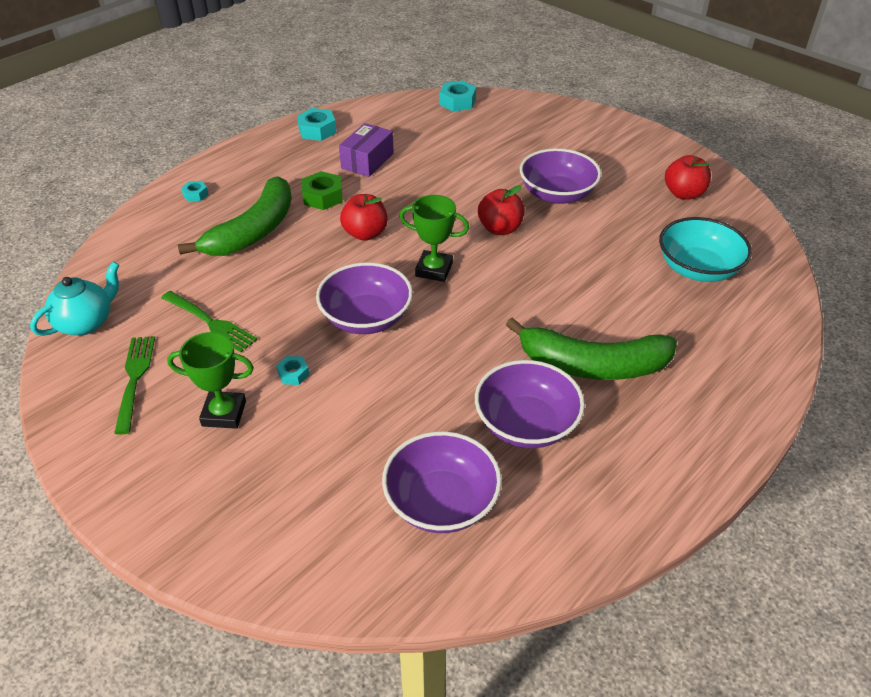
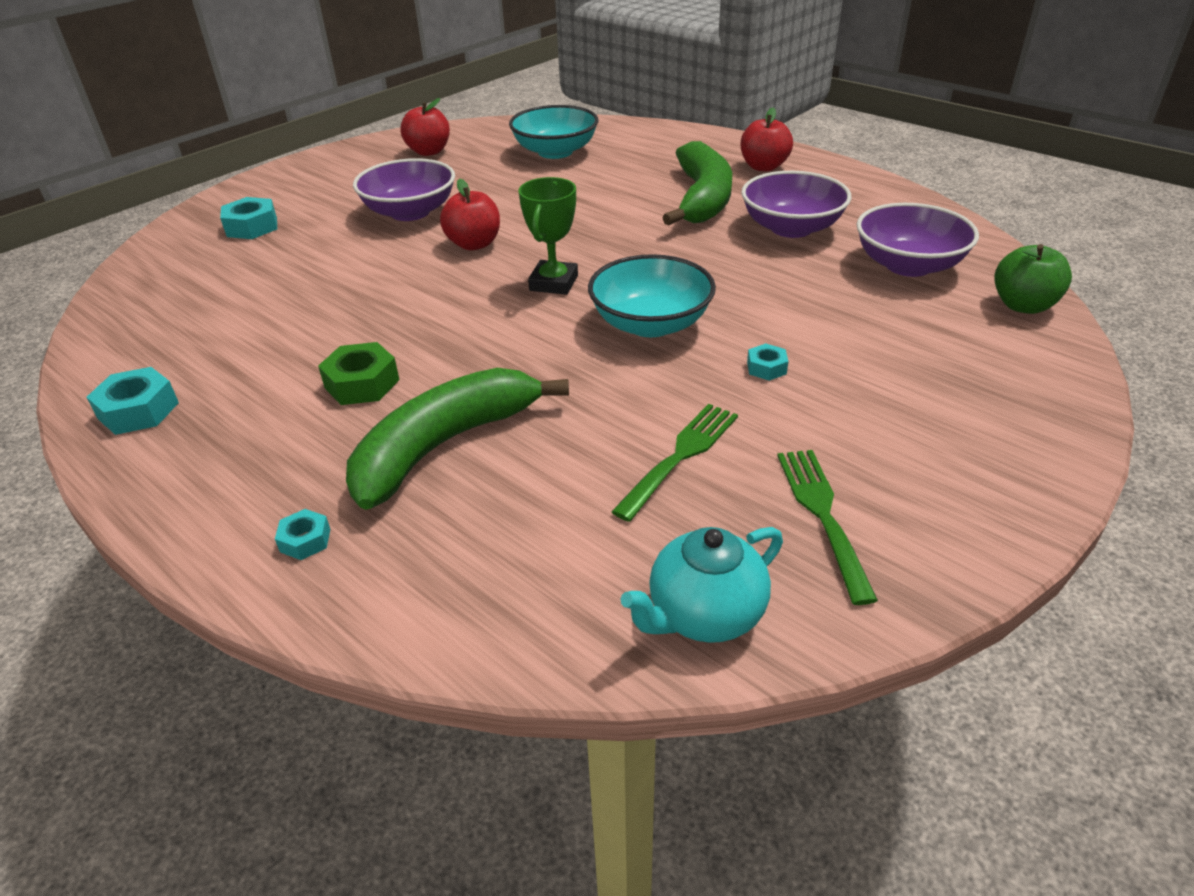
camera: 90 degrees left, 5 degrees down
(86, 322) = (704, 615): turquoise teapot -> turquoise teapot turned 75 degrees counterclockwise
(135, 379) = (823, 515): green fork -> green fork turned 90 degrees clockwise
(224, 413) = (855, 414): green trophy -> none
(254, 231) = (444, 445): green banana -> green banana turned 75 degrees counterclockwise
(350, 576) = (1023, 306): none -> green apple
(365, 233) = (469, 337): red apple -> red apple (763, 167)
(366, 318) = (651, 323): purple bowl -> turquoise bowl
(367, 161) = (271, 349): purple box -> none
(457, 102) = (134, 280): turquoise nut -> turquoise nut (252, 227)

